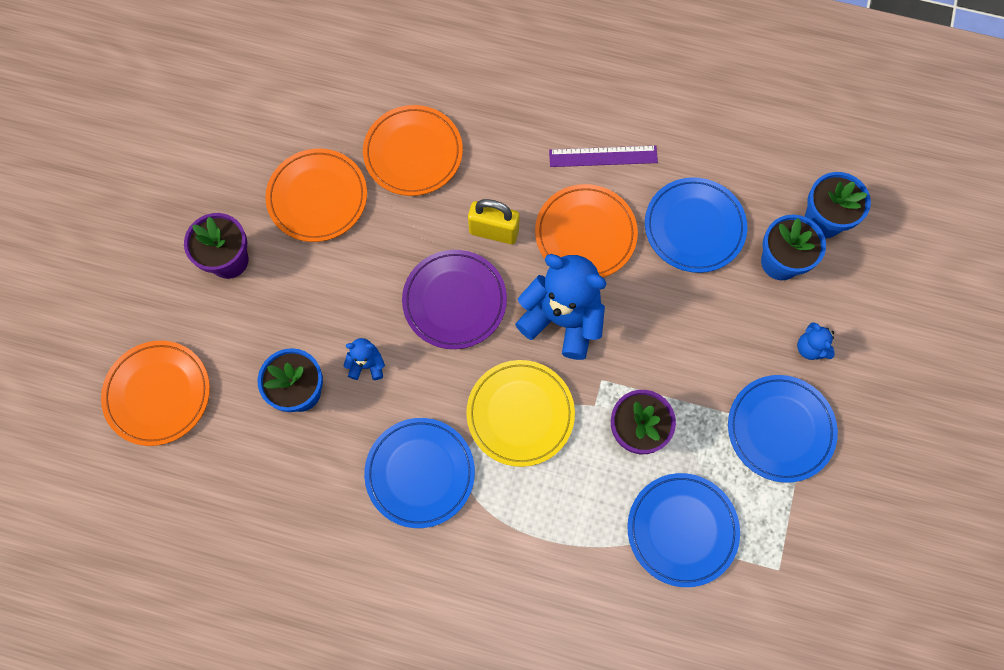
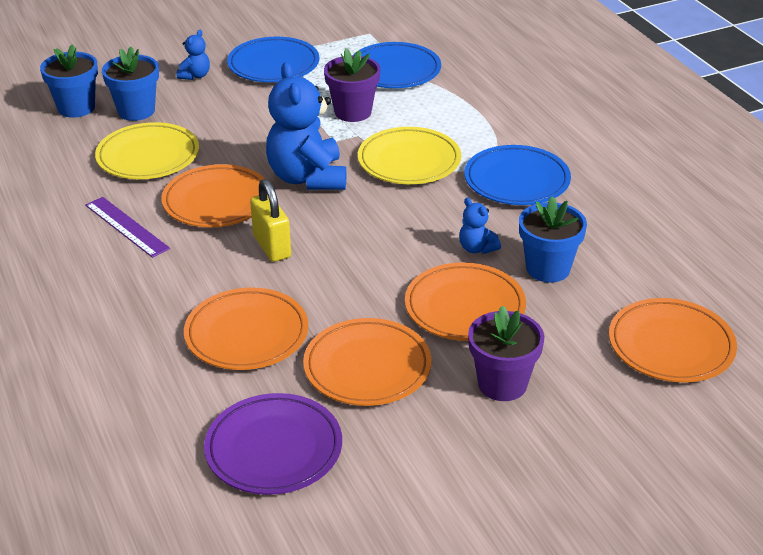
camera: 130 degrees left, 35 degrees down
(315, 301) = (464, 307): none -> orange plate
(454, 301) = (362, 234): purple plate -> purple plate (274, 449)
(694, 227) = (148, 156): blue plate -> yellow plate

